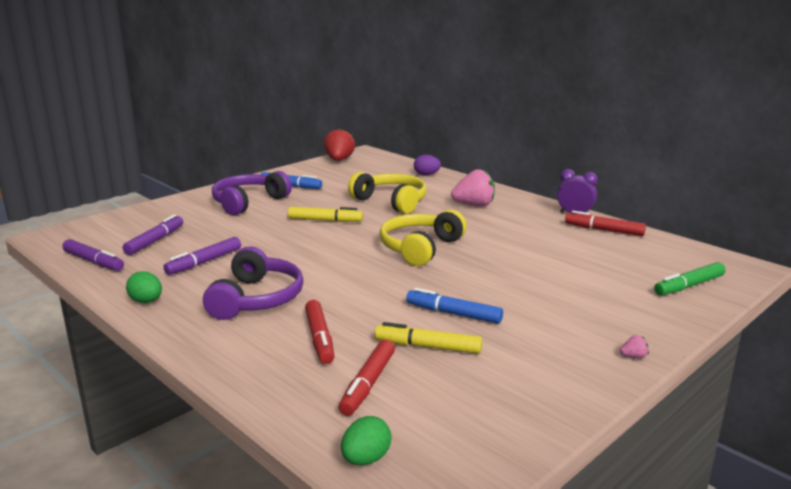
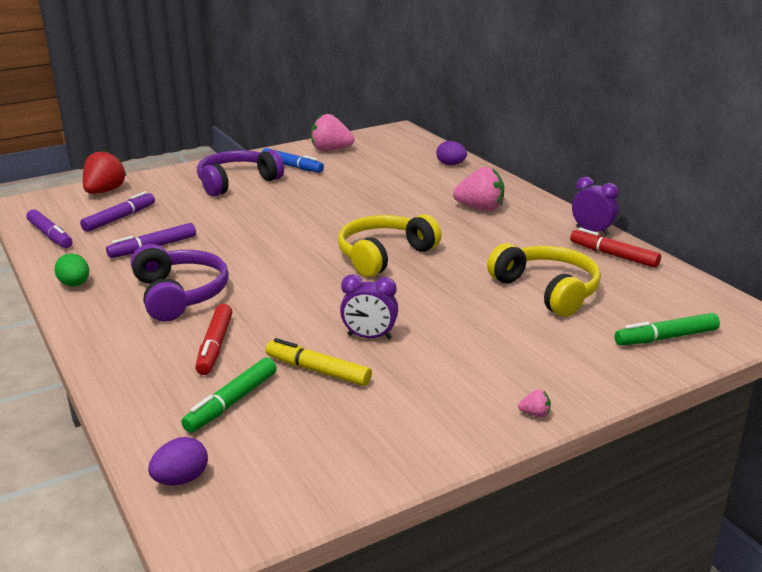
camera: 15 degrees right, 5 degrees up
(256, 299) = (179, 294): purple headphones -> purple headphones turned 45 degrees counterclockwise
(316, 171) = (331, 150): none -> pink strawberry
(325, 220) = (303, 211): yellow marker -> none
(339, 160) = (364, 138): red strawberry -> red strawberry (105, 191)
(366, 459) = (181, 479): green egg -> purple egg
(368, 384) = (231, 402): red marker -> green marker
(391, 201) = (389, 195): yellow headphones -> yellow headphones (547, 290)
(453, 313) = (369, 337): blue marker -> purple clock

